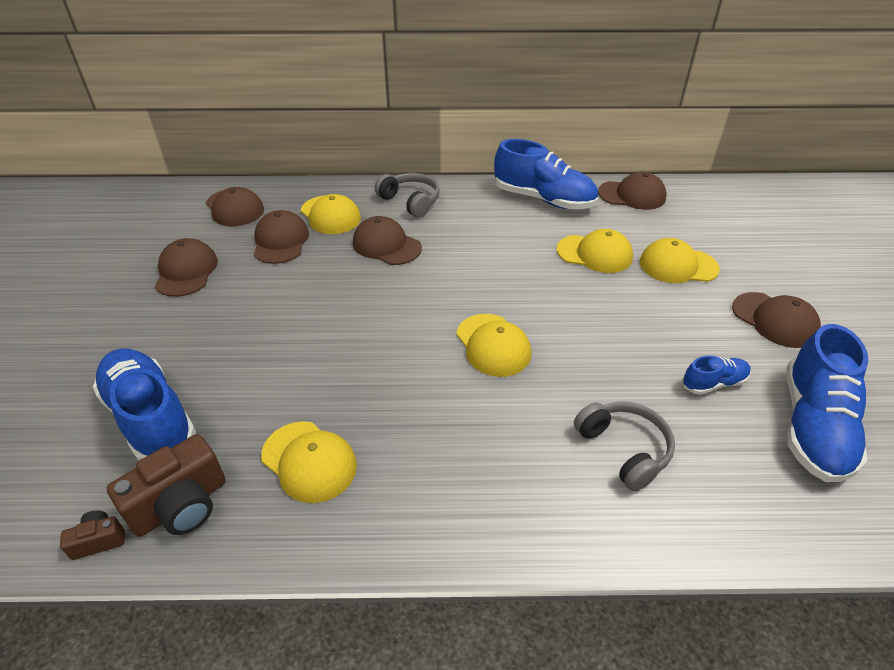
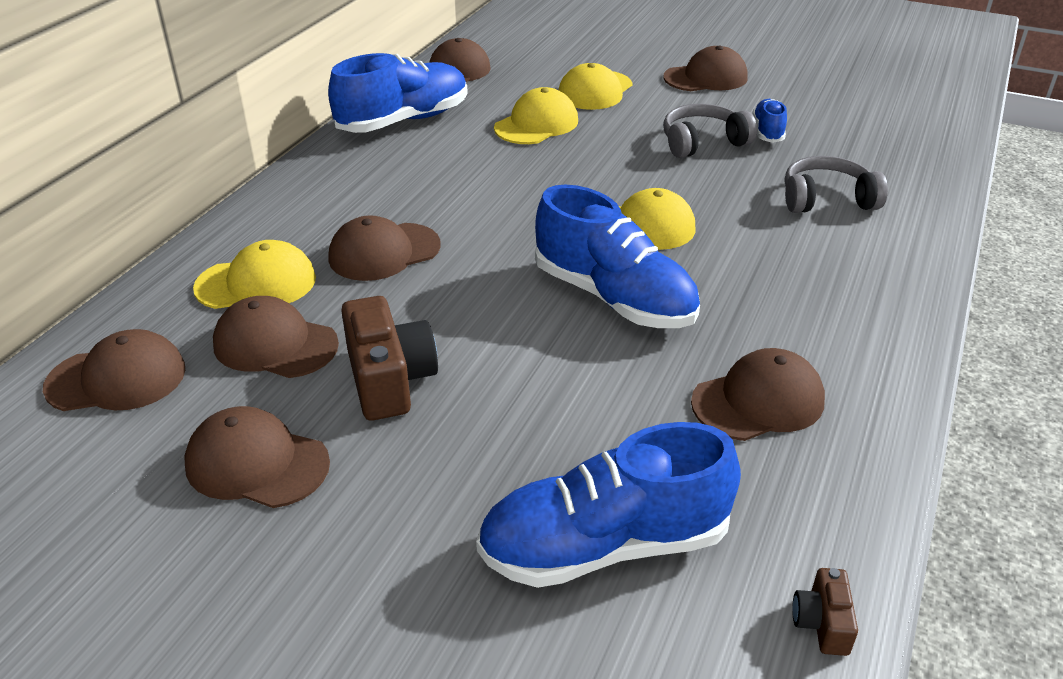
camera: 65 degrees left, 5 degrees down
(181, 505) = (787, 528): brown camera -> brown camera (389, 380)
(309, 461) = (758, 401): yellow cap -> brown cap
(410, 201) = (300, 209): grey headphones -> grey headphones (702, 142)
(813, 426) = (838, 110): blue shoe -> blue shoe (614, 298)

